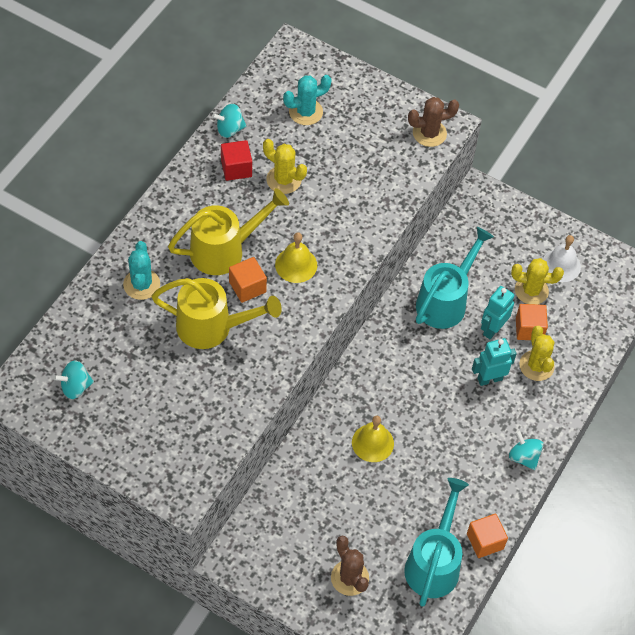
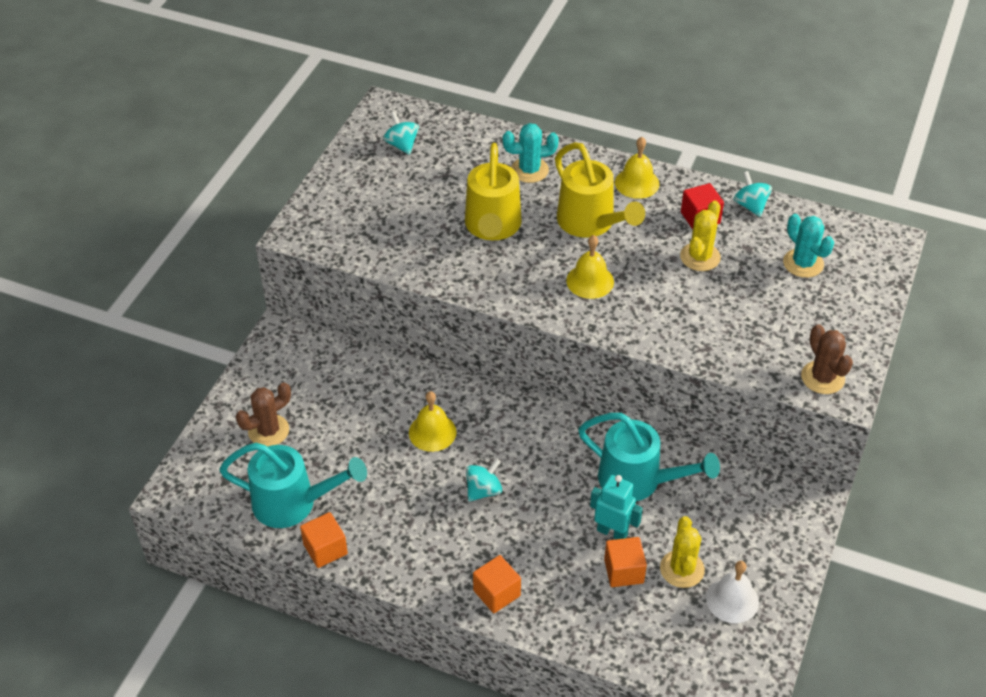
camera: 85 degrees right, 10 degrees down
(180, 204) = (637, 183): none -> yellow bell
(247, 287) = (549, 247): orange cube -> orange cube (496, 593)
(489, 379) = (541, 535): turquoise robot -> none
(524, 457) = (441, 579): turquoise spinning top -> turquoise spinning top (483, 490)
(536, 366) = (572, 583): yellow cactus -> none

